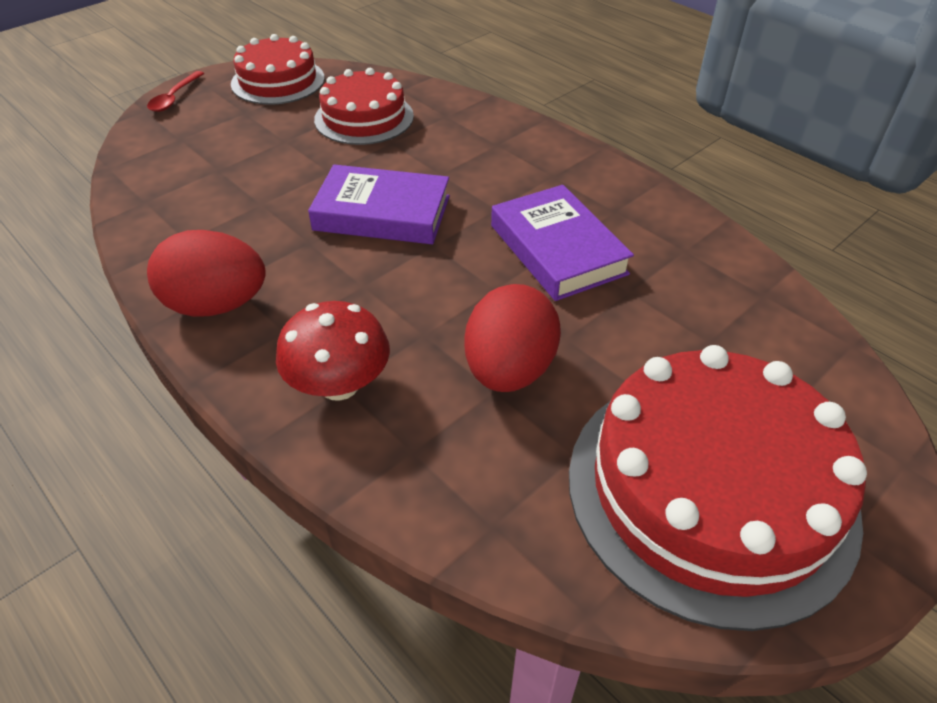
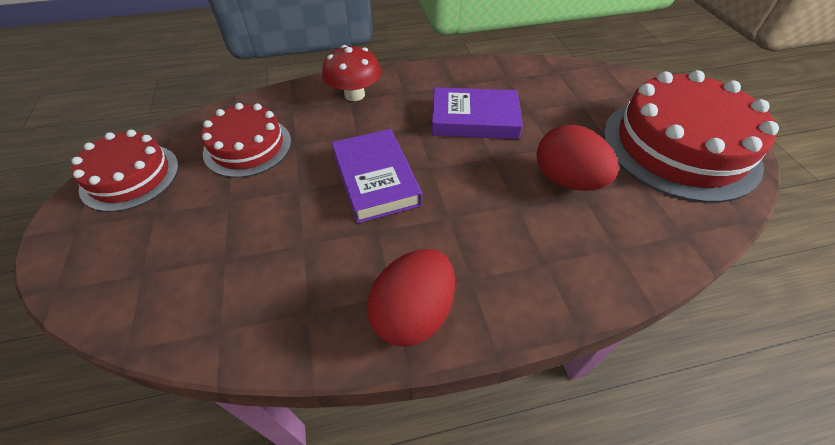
camera: 60 degrees left, 5 degrees up
(174, 98) = (61, 258): red spoon -> none
(339, 385) = (542, 264): red mushroom -> red mushroom (354, 95)
(382, 213) = (376, 179): purple book -> purple book turned 60 degrees counterclockwise

